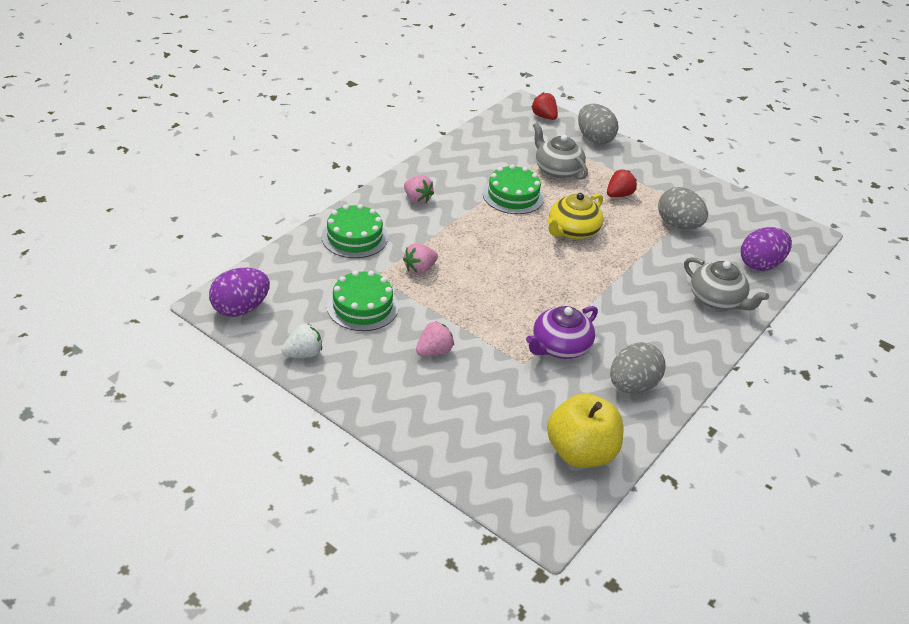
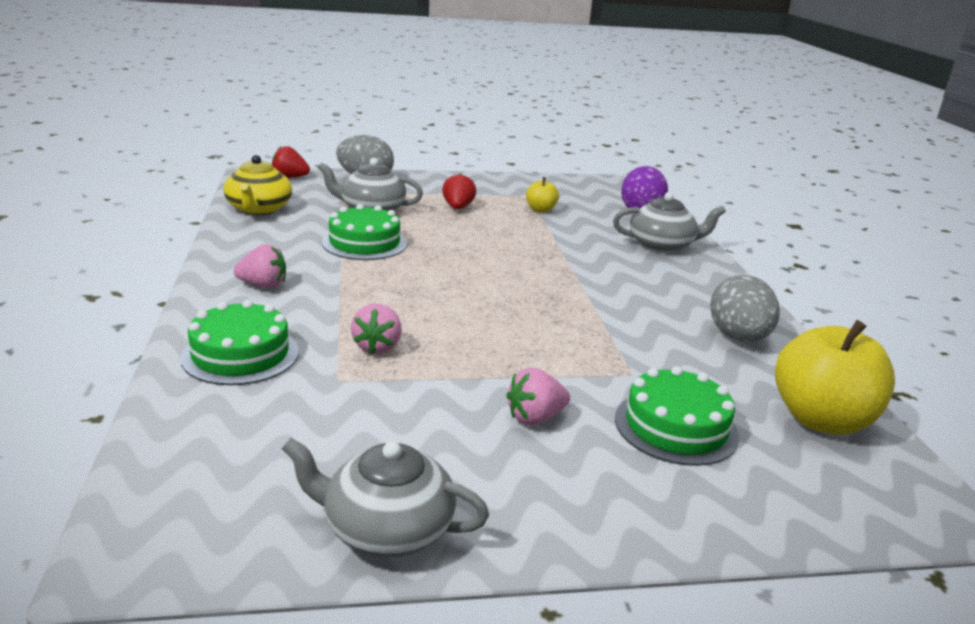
camera: 45 degrees left, 15 degrees down
(241, 308) = (188, 534): purple egg -> none
(303, 353) = (386, 529): white strawberry -> grey teapot
(362, 306) = (373, 421): green cake -> green cake (676, 427)
(434, 351) = (535, 418): pink strawberry -> pink strawberry turned 120 degrees counterclockwise
(560, 346) = (631, 341): purple teapot -> none
(572, 230) = (468, 247): yellow teapot -> yellow teapot (259, 209)
(678, 225) = (540, 210): grey egg -> yellow apple

